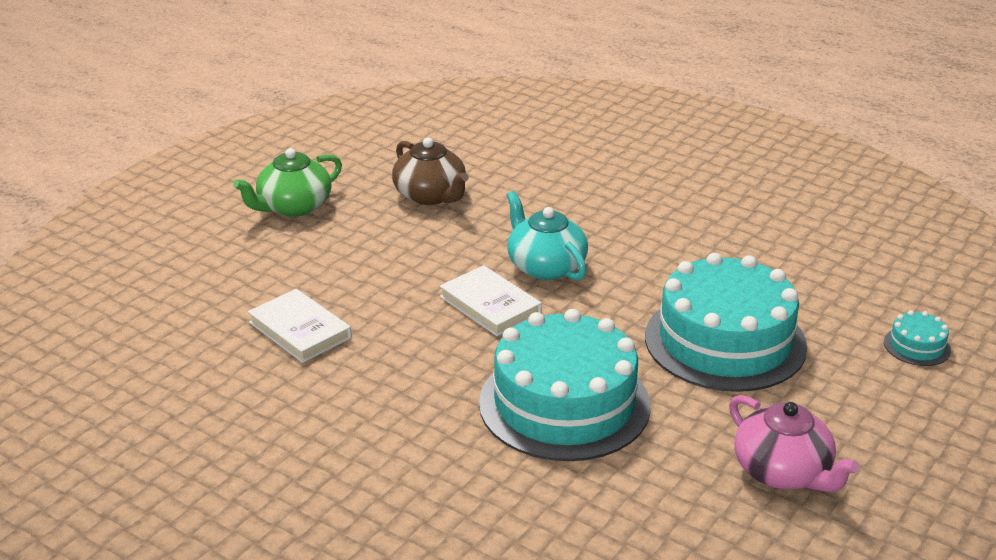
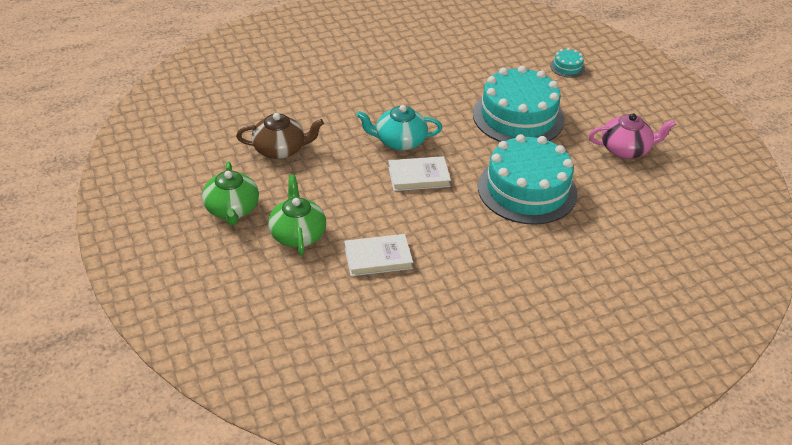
camera: 60 degrees left, 10 degrees up
(291, 261) = (297, 234): none -> green teapot

